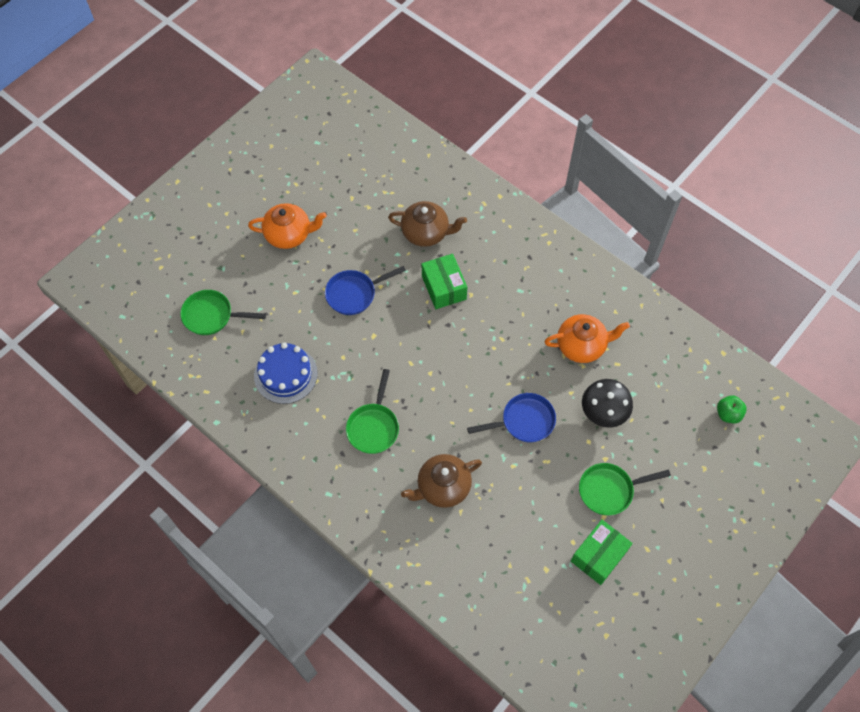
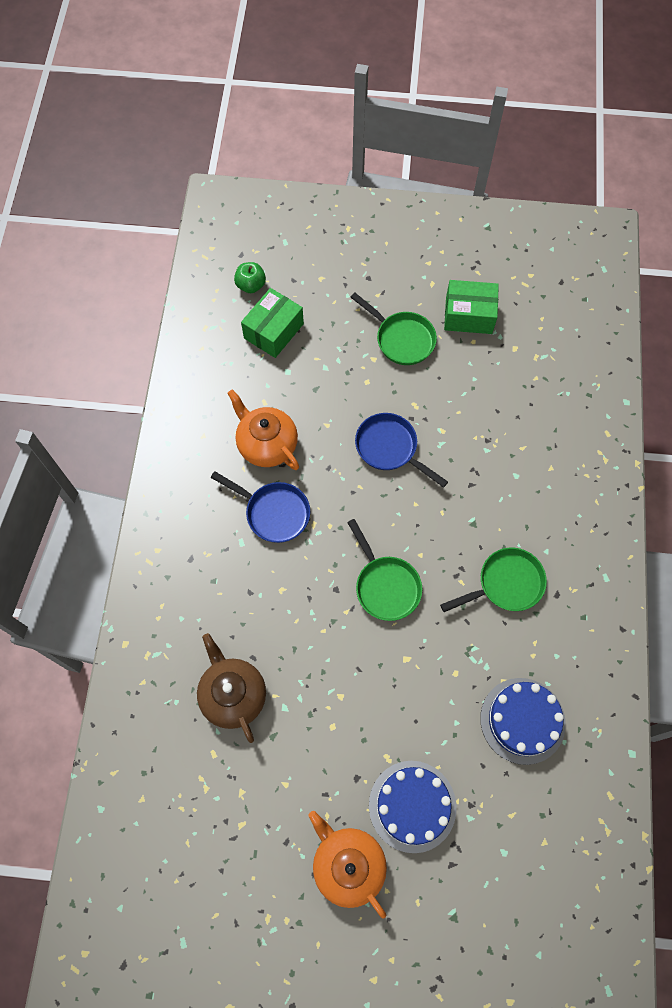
camera: 125 degrees left, 5 degrees up
(211, 316) = (521, 871): green pan -> green pan (385, 586)
(290, 284) = (412, 806): none -> blue cake
(354, 294) = (371, 719): blue pan -> blue pan (274, 512)
(443, 487) = (513, 478): brown teapot -> none
(444, 287) = (293, 624): green box -> green box (273, 331)
(603, 414) = (329, 385): black mushroom -> none

